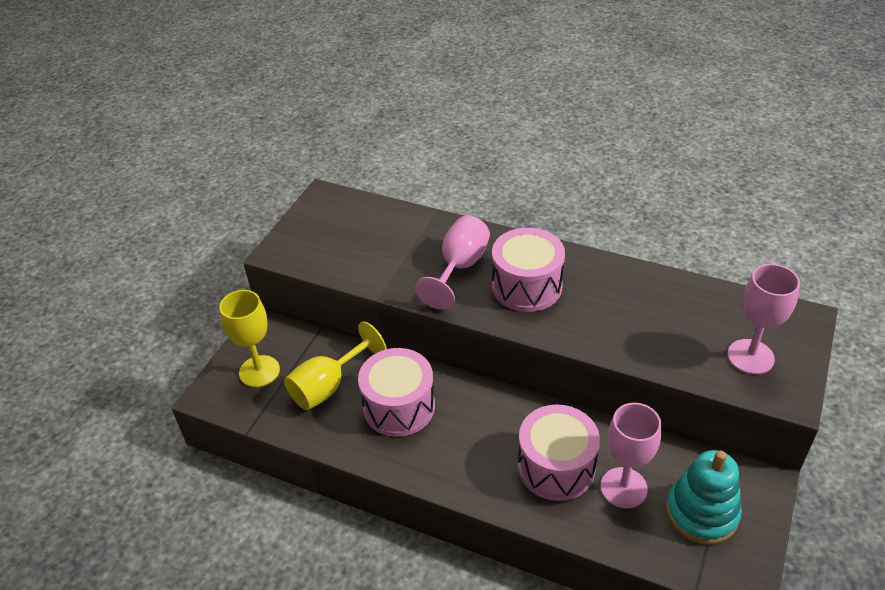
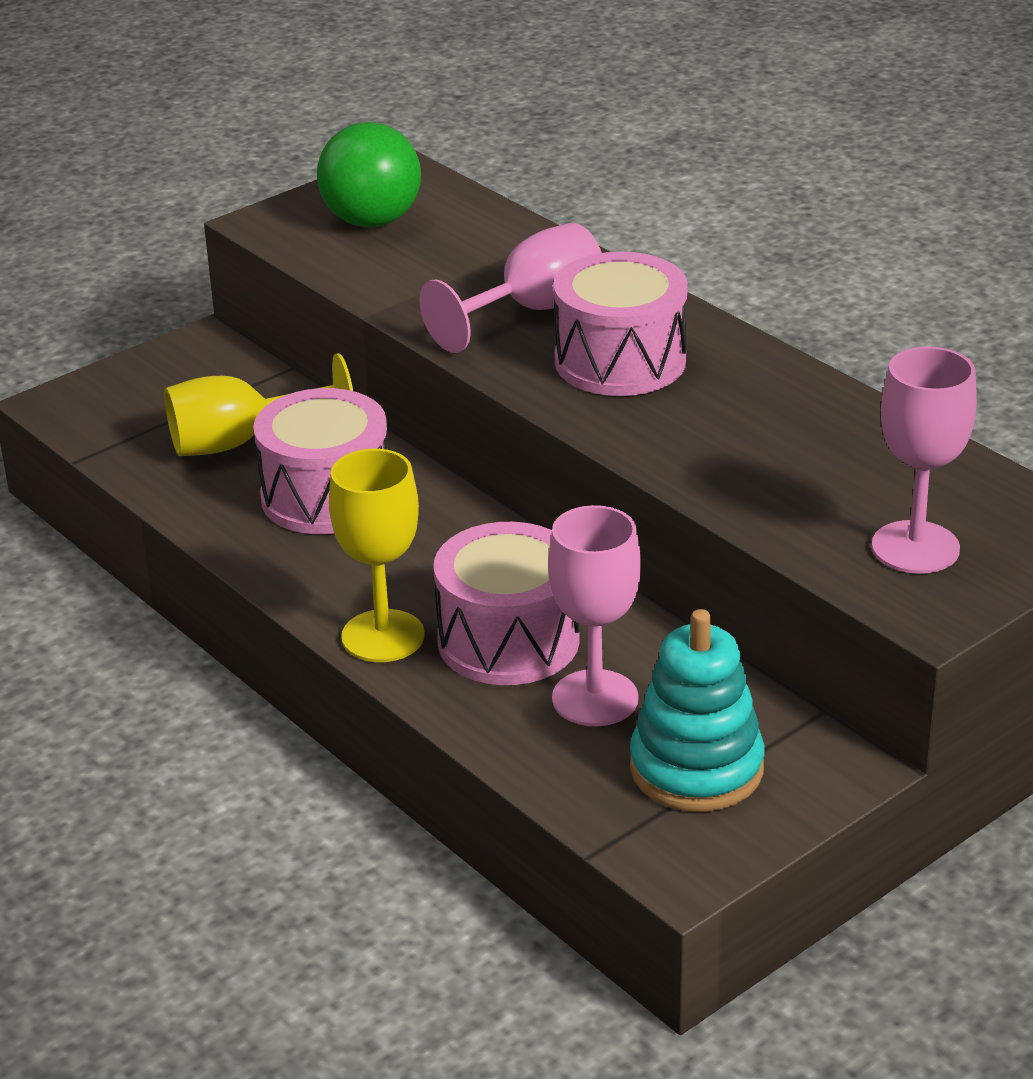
camera: 25 degrees right, 10 degrees down
(259, 371) = (152, 395): yellow goblet -> yellow goblet (383, 636)
(334, 234) = (372, 221): none -> green ball

